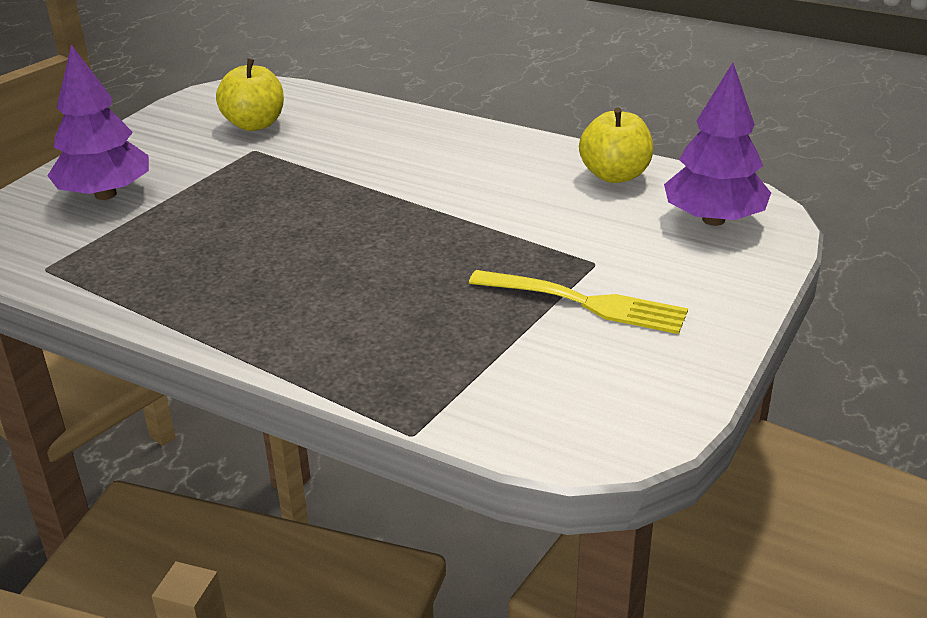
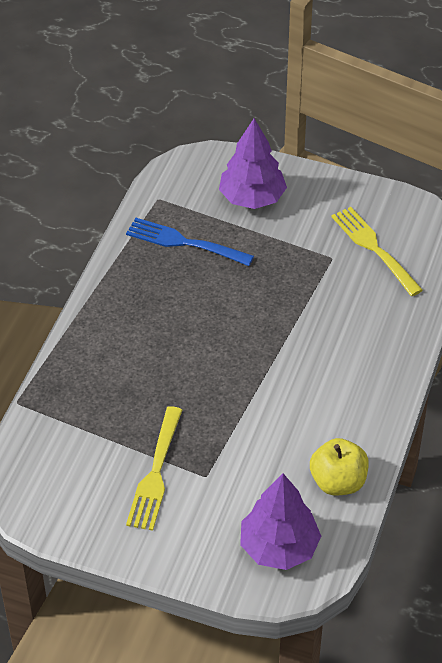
camera: 80 degrees right, 15 degrees up
(152, 252) = (184, 242): none -> blue fork
(254, 124) = (374, 248): yellow apple -> yellow fork

